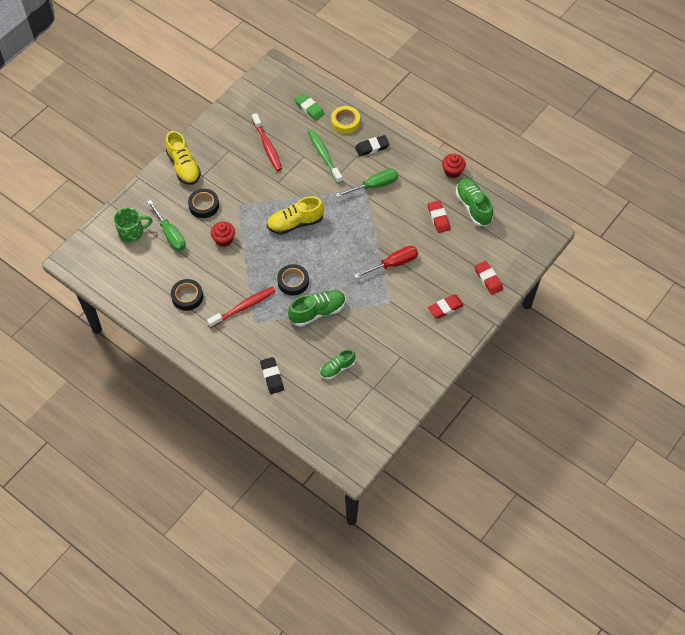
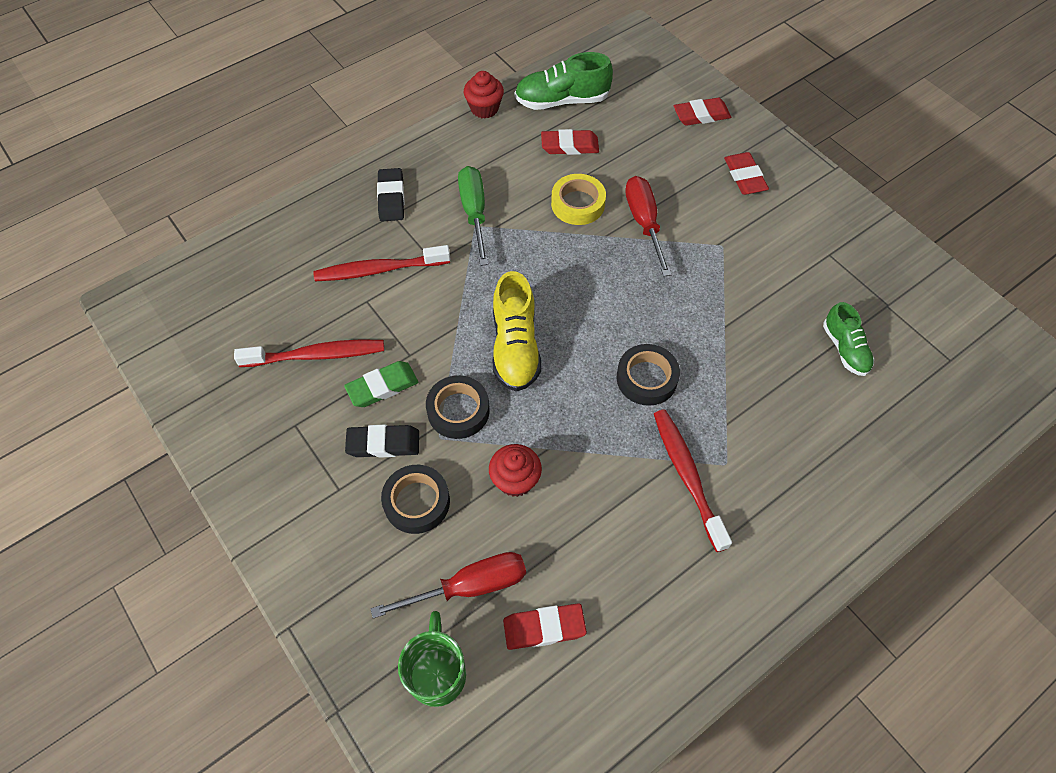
camera: 75 degrees left, 0 degrees up
(159, 265) = (544, 628): none -> red eraser
(170, 235) = (471, 586): green screwdriver -> red screwdriver
(183, 167) = (299, 523): yellow shoe -> none
(187, 297) = (640, 581): black tape -> black tape (458, 410)
(272, 377) = (853, 458): black eraser -> black eraser (383, 443)
(309, 108) = (260, 269): green eraser -> green eraser (382, 386)
(317, 312) = (721, 353): green shoe -> none
(324, 155) = (379, 270): green toothbrush -> red toothbrush
(345, 122) = (318, 222): yellow tape -> yellow tape (578, 204)

